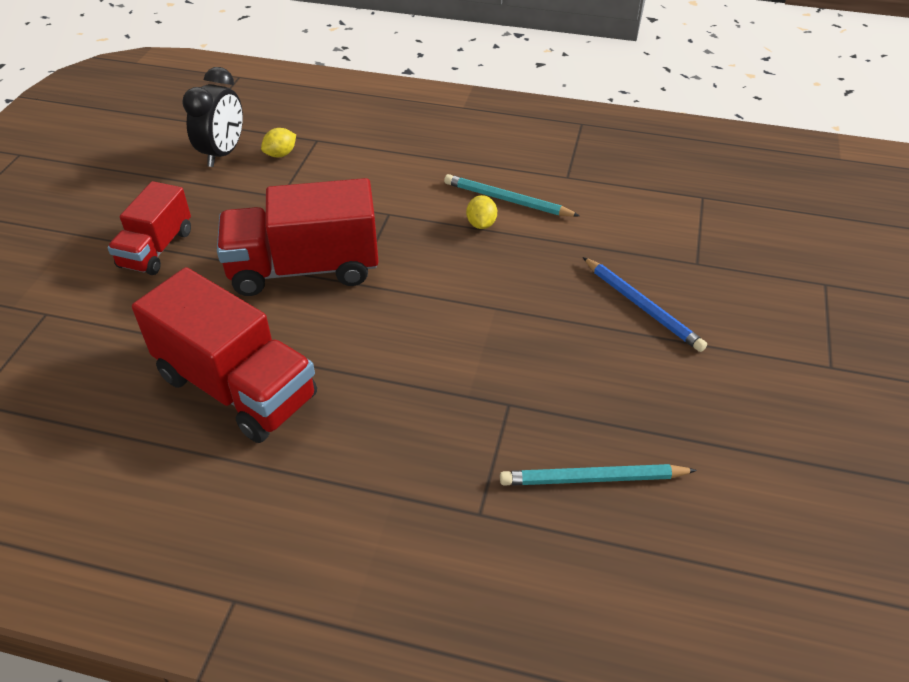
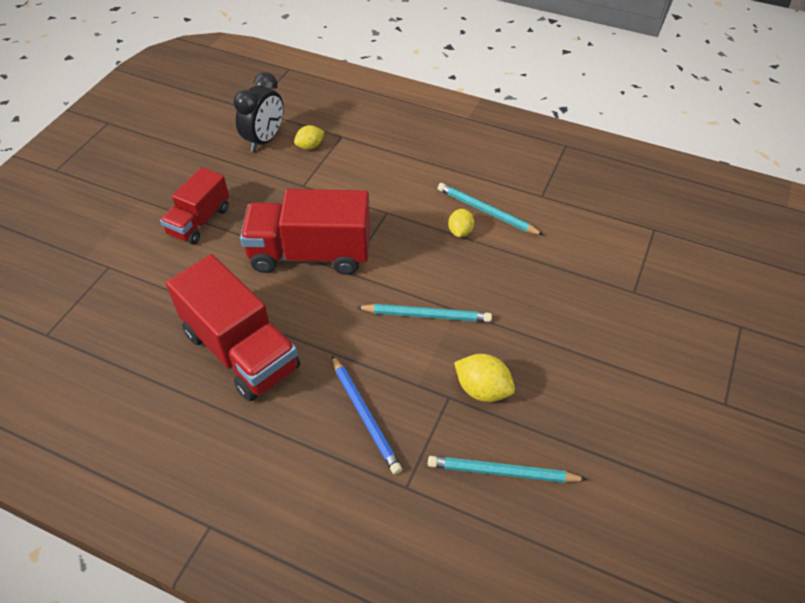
camera: 10 degrees right, 5 degrees up
(461, 318) = (426, 315): none -> turquoise pencil
(547, 390) = (482, 389): none -> yellow lemon
(642, 306) = (577, 325): blue pencil -> blue pencil (364, 415)

